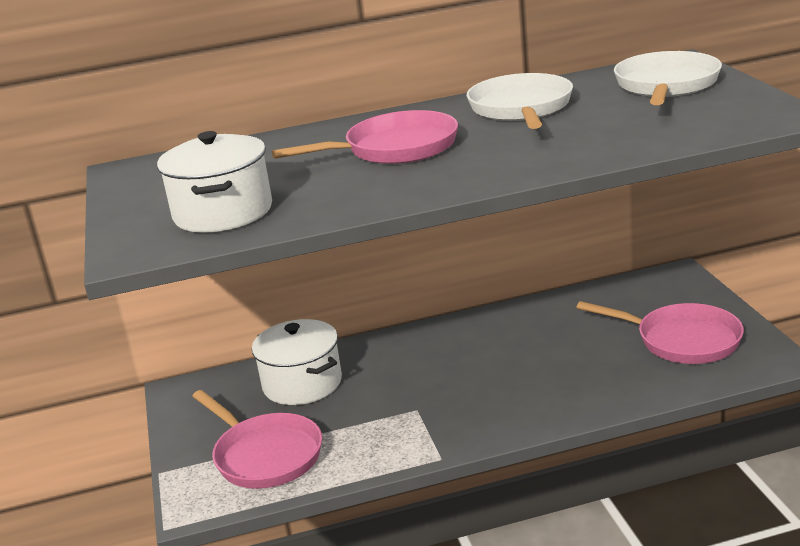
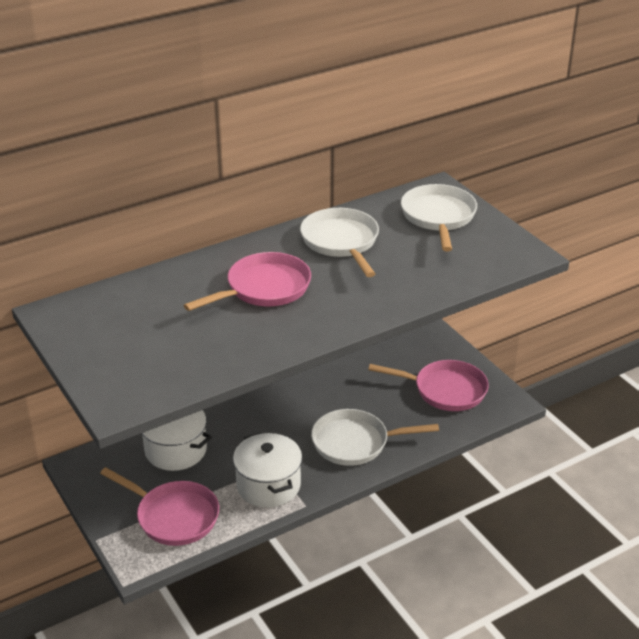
camera: 20 degrees left, 10 degrees up
(223, 213) = (165, 362): white pot -> white pot (268, 485)
(536, 391) = (355, 442): none -> white pan

